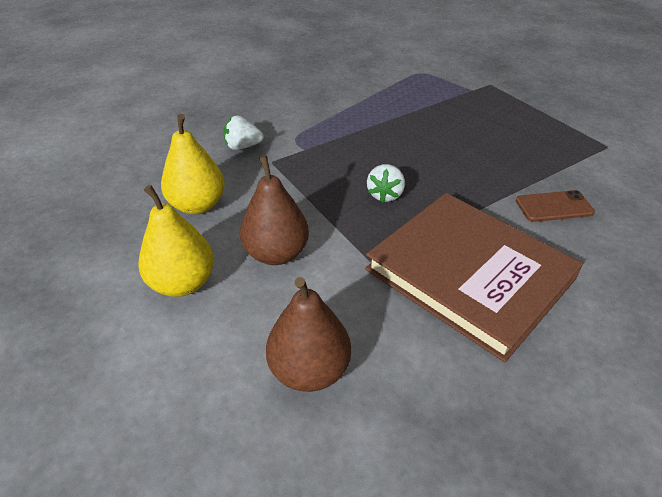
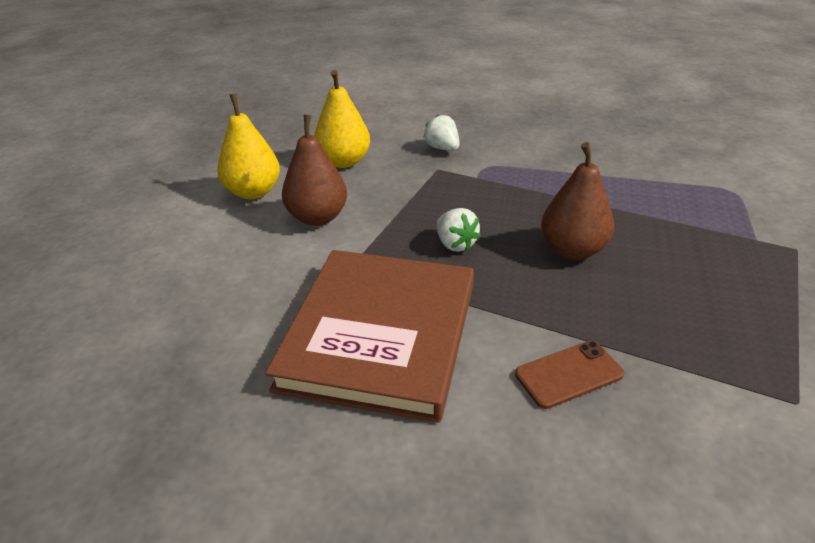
camera: 60 degrees right, 5 degrees down
(309, 370) = (200, 280): brown pear -> brown pear (572, 250)
(385, 195) = (455, 244): white strawberry -> white strawberry turned 105 degrees counterclockwise
(554, 207) = (569, 374): brown phone -> brown phone turned 75 degrees counterclockwise

